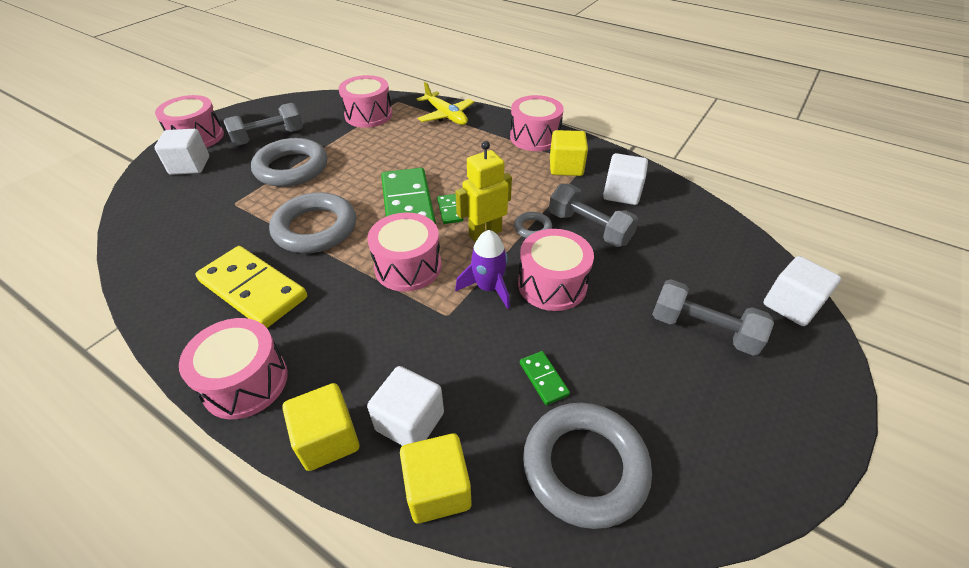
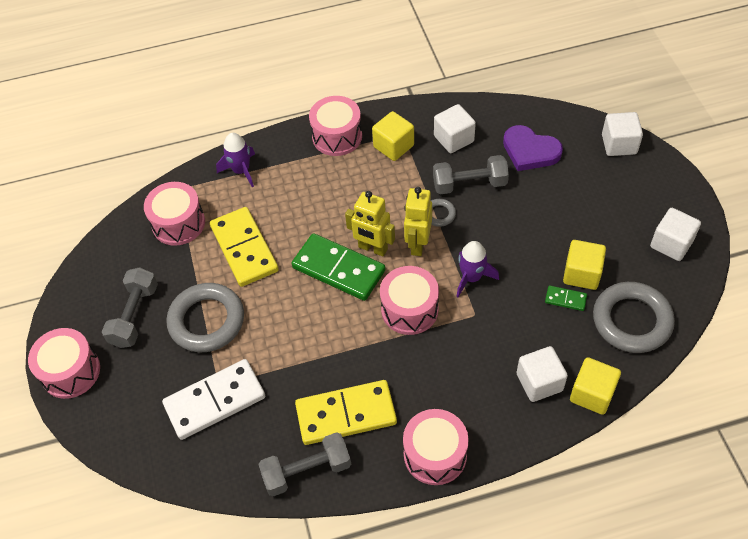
camera: 45 degrees left, 10 degrees up
(190, 165) = (120, 395): white cube -> white cube (671, 244)
(215, 210) = (215, 401): none -> white domino
(315, 228) = (310, 343): grey ring -> none
(328, 439) = (517, 429): yellow cube -> yellow cube (581, 274)
(377, 151) = (244, 249): none -> yellow domino
(446, 115) = (241, 171): yellow plane -> purple rocket
(450, 210) = (372, 248): green domino -> yellow robot
(552, 284) = (500, 242): pink drum -> none
(681, 245) = (530, 151): none -> purple heart
(703, 329) = (598, 199): grey dumbbell -> grey dumbbell (307, 470)

